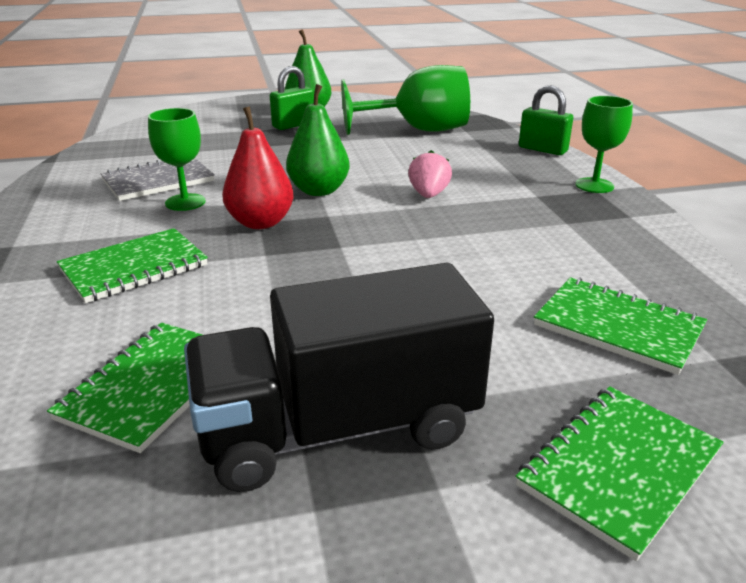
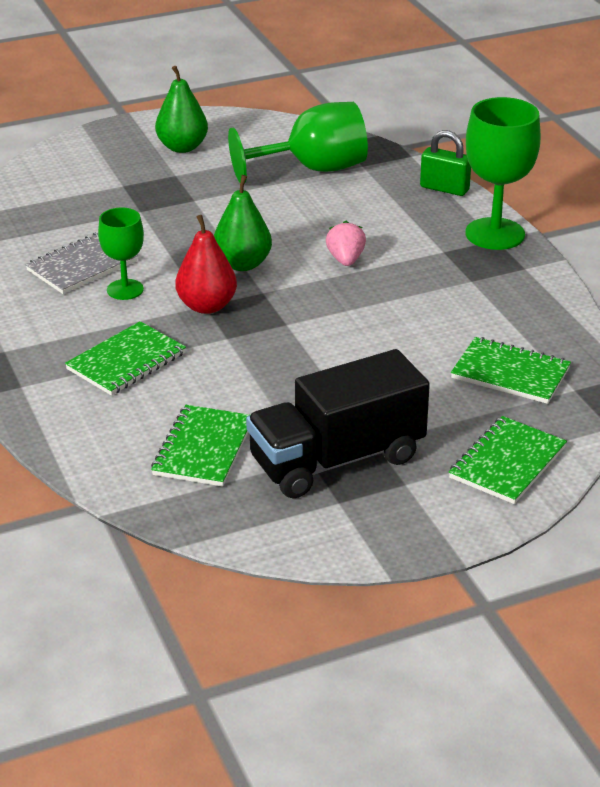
camera: 10 degrees left, 5 degrees up
(293, 125) = (176, 172): green padlock -> none
(594, 185) = (495, 234): green goblet -> green goblet, size x1.71

